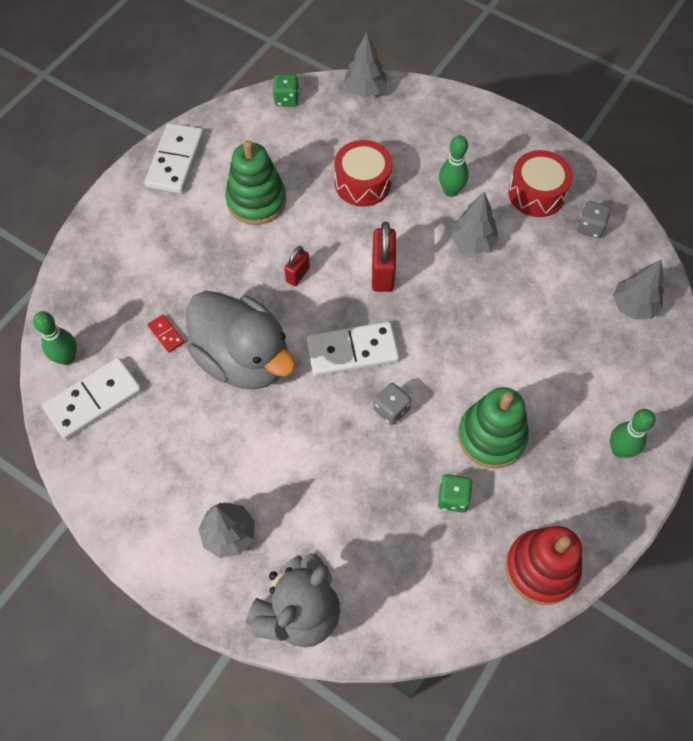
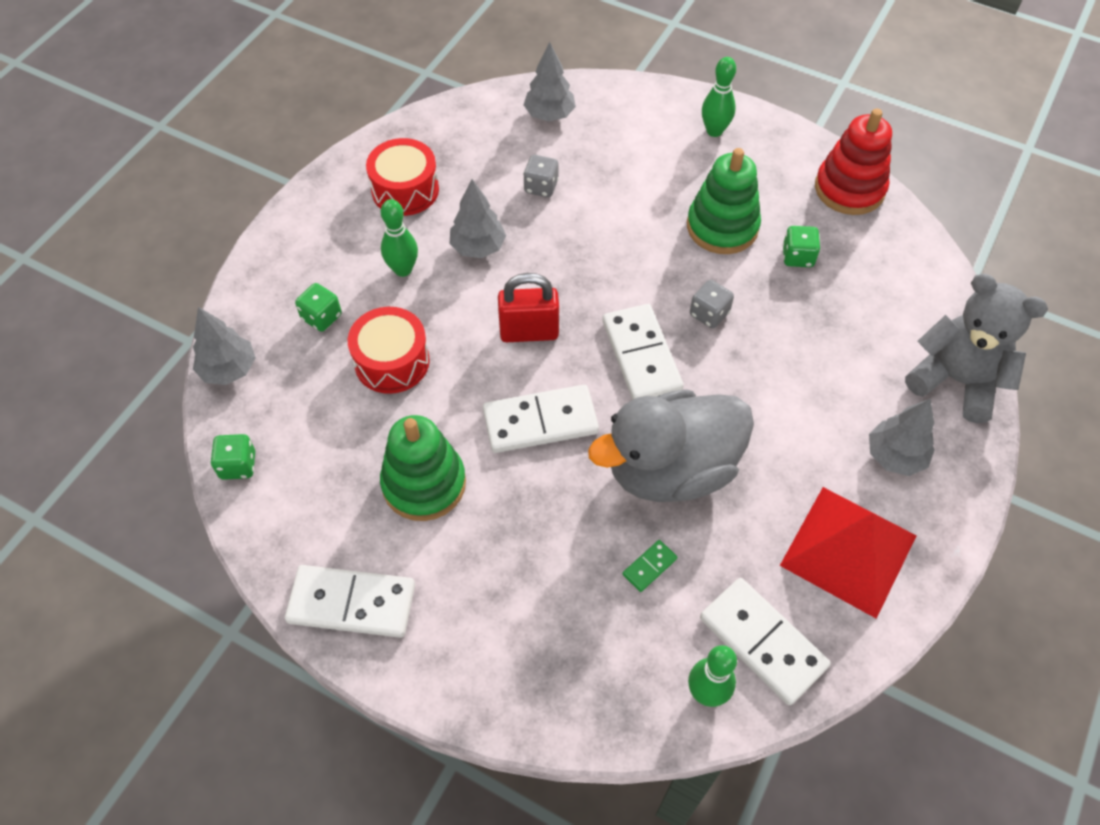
camera: 95 degrees left, 5 degrees down
(151, 476) = (848, 550): none -> red pyramid
(166, 334) = (649, 566): red domino -> green domino
(243, 359) = (670, 469): grey duck -> grey duck turned 150 degrees counterclockwise
(298, 275) = (540, 422): red padlock -> white domino
(407, 141) = (321, 317): none -> green dice
(590, 227) = (451, 145): grey dice -> grey dice (541, 187)

